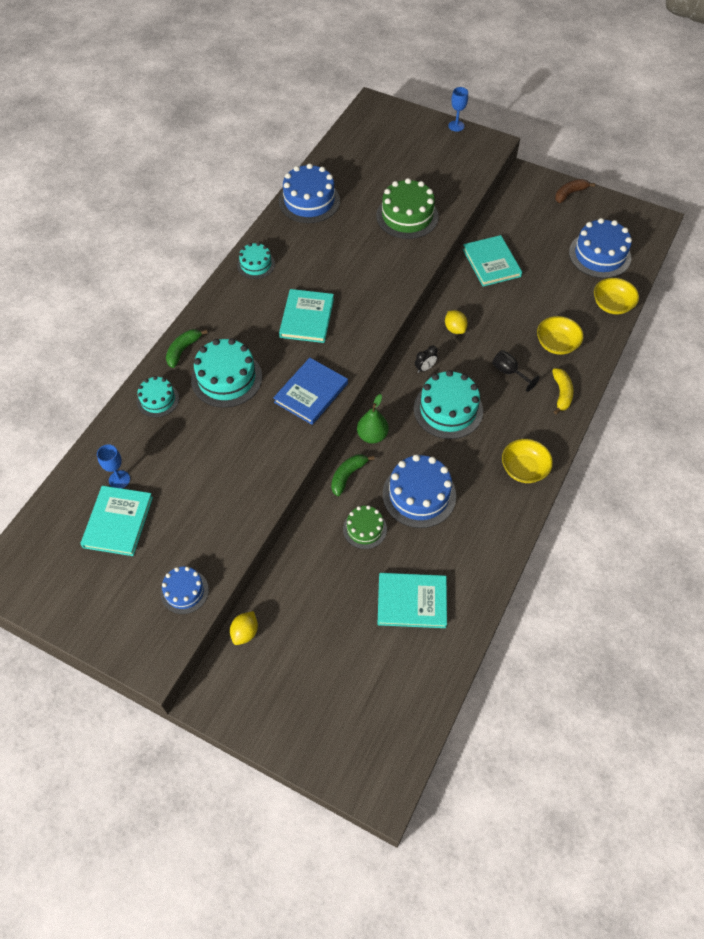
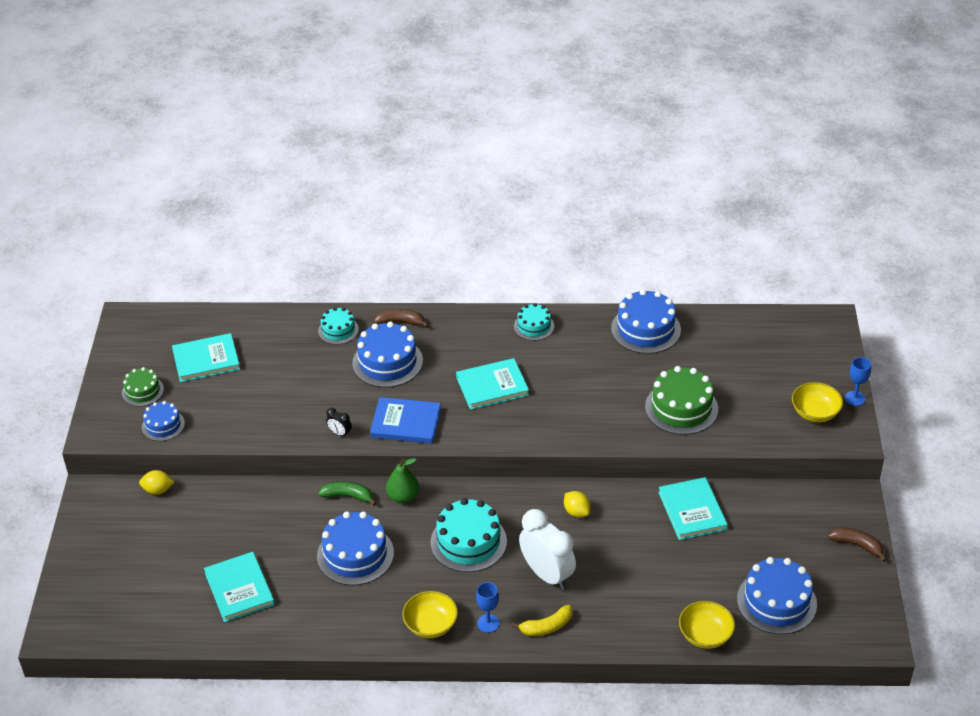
camera: 65 degrees right, 15 degrees down
(119, 479) = (246, 343): blue goblet -> blue goblet (488, 623)
(183, 350) = (401, 322): green banana -> brown banana
(226, 378) = (387, 362): turquoise cake -> blue cake
(364, 529) = (297, 529): green cake -> green cake (142, 391)
(425, 368) = (509, 506): black clock -> black clock (340, 433)
(455, 329) = (576, 512): yellow lemon -> yellow lemon turned 75 degrees counterclockwise
(491, 263) = (692, 511): turquoise book -> turquoise book turned 60 degrees counterclockwise
(509, 372) = (547, 574): black goblet -> white clock
(556, 344) = (612, 602): yellow bowl -> yellow bowl (815, 413)

